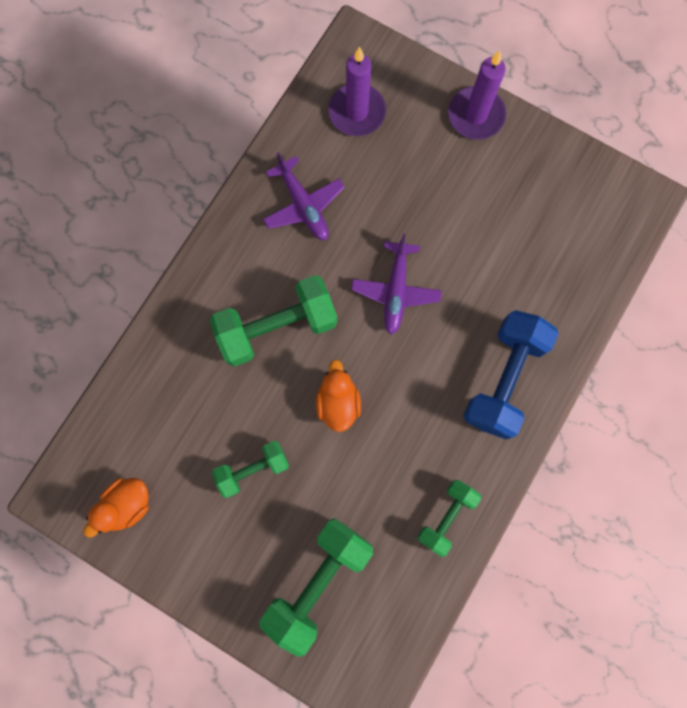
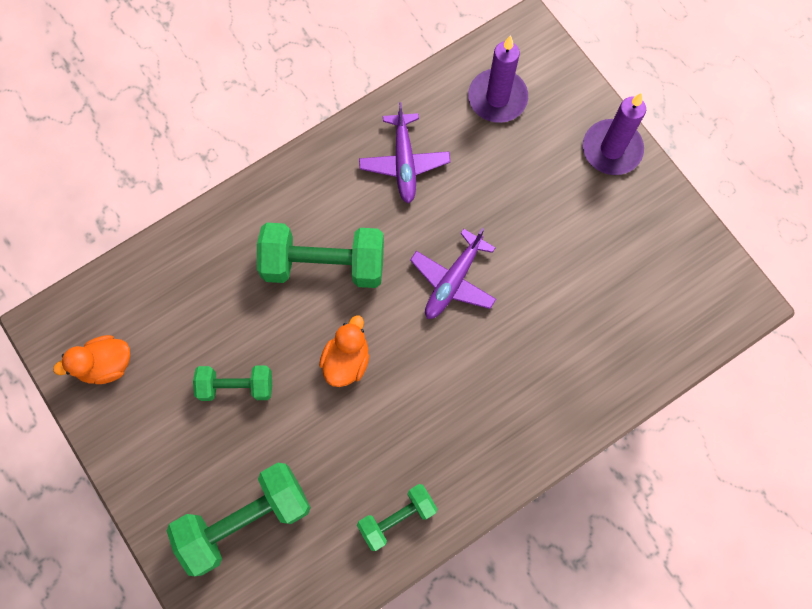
camera: 25 degrees right, 5 degrees down
(503, 379) = (517, 412): blue dumbbell -> none

